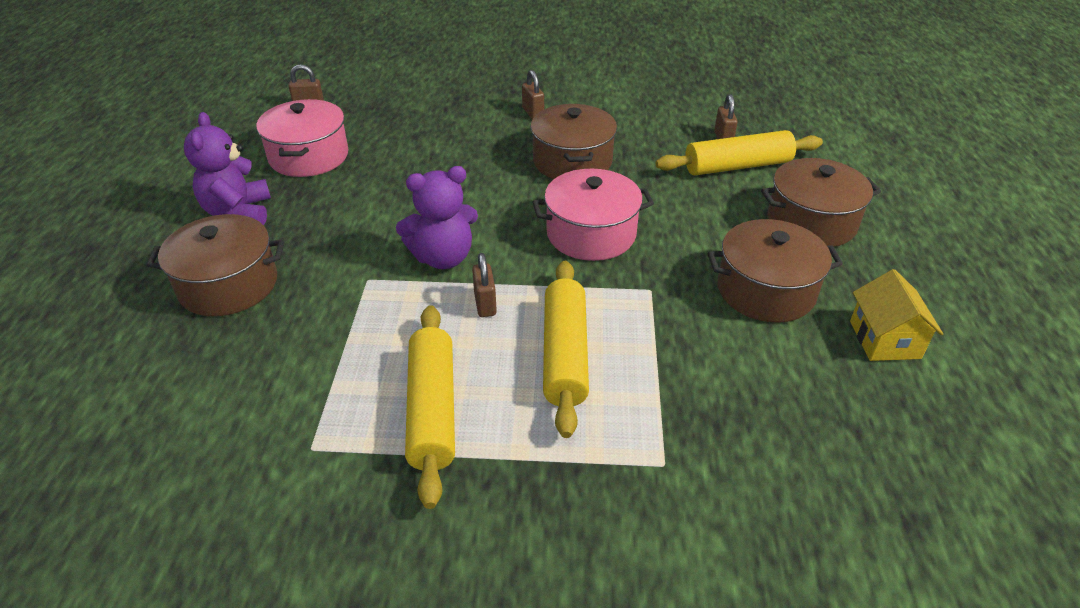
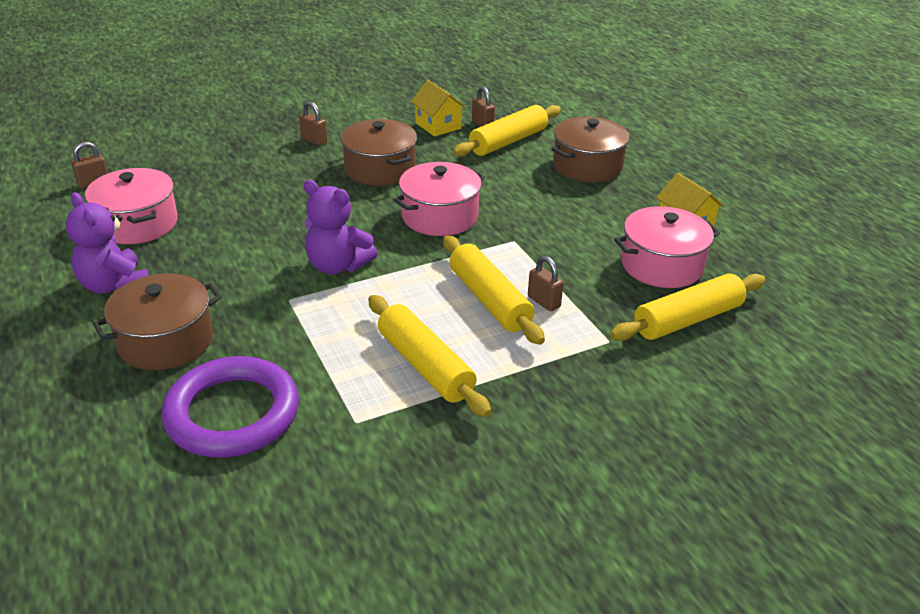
camera: 30 degrees left, 5 degrees down
(214, 387) = (232, 413): none -> purple ring
(443, 257) = (337, 265): purple teddy bear -> purple teddy bear turned 75 degrees clockwise
(485, 304) = (401, 287): brown padlock -> brown padlock (544, 302)
(672, 128) = (438, 126): none -> yellow house
(766, 290) = (591, 218): brown pot -> none
(790, 475) = (687, 319): none -> yellow rolling pin
(811, 384) = (661, 265): none -> pink pot

